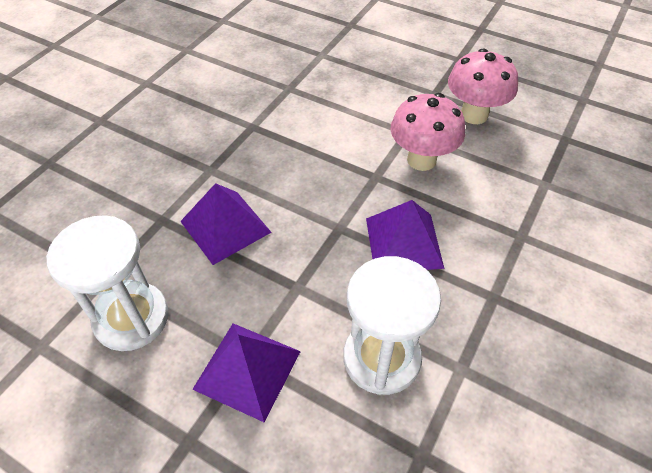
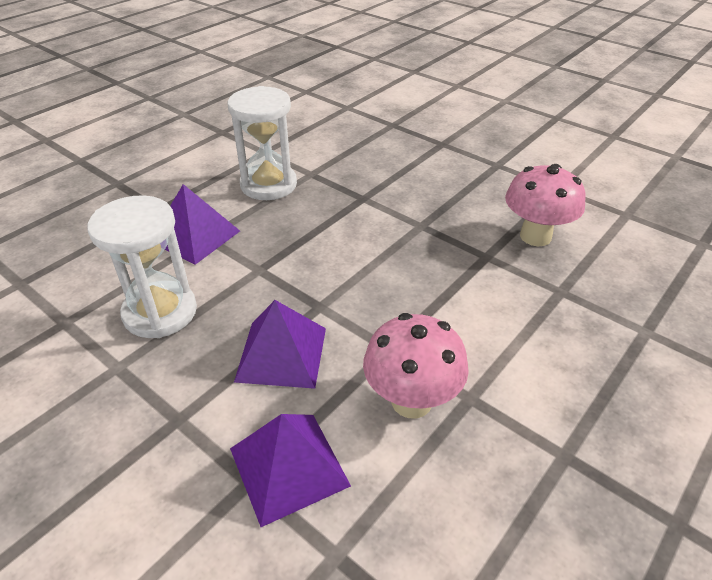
camera: 100 degrees right, 10 degrees down
(225, 226) = (344, 231): purple pyramid -> purple pyramid (289, 467)
(474, 115) = (509, 498): pink mushroom -> pink mushroom (535, 236)

